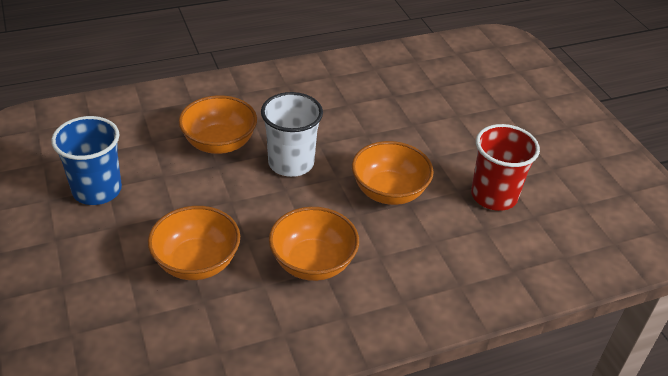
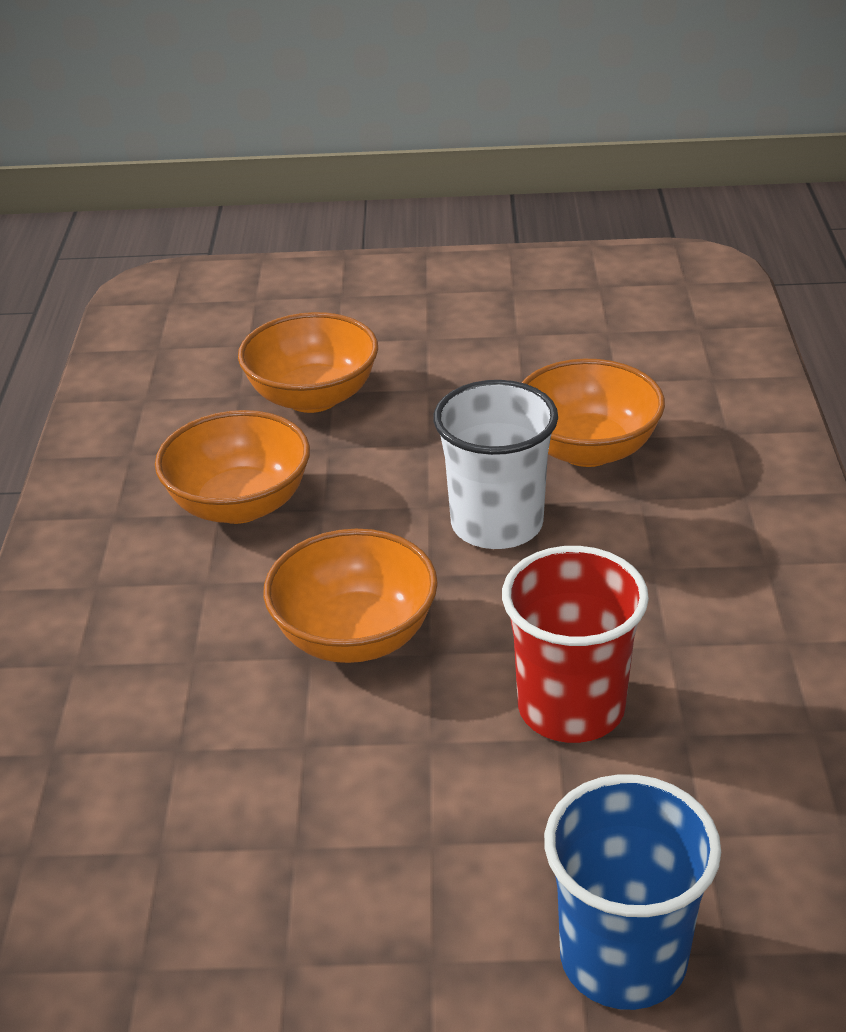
camera: 115 degrees right, 5 degrees down
(97, 190) = (515, 326): blue cup -> blue cup (623, 958)
(494, 196) = (257, 801): red cup -> red cup (571, 707)

